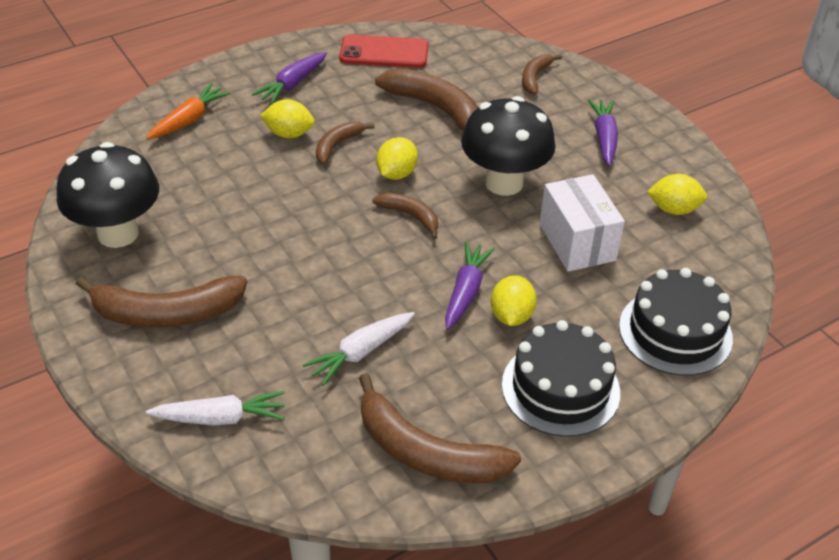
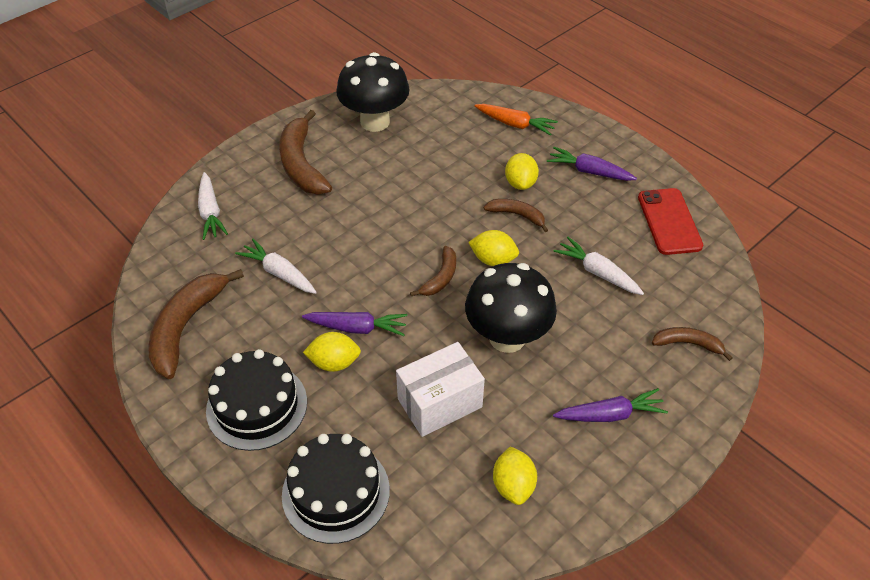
camera: 80 degrees right, 5 degrees up
(436, 109) = (598, 272): brown banana -> white carrot

